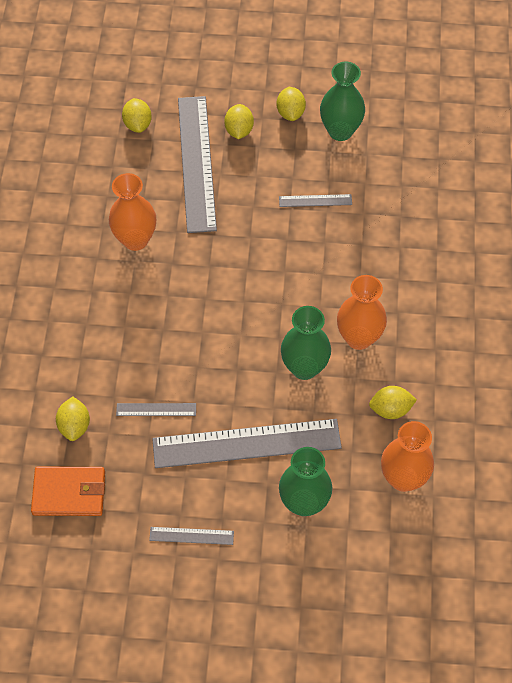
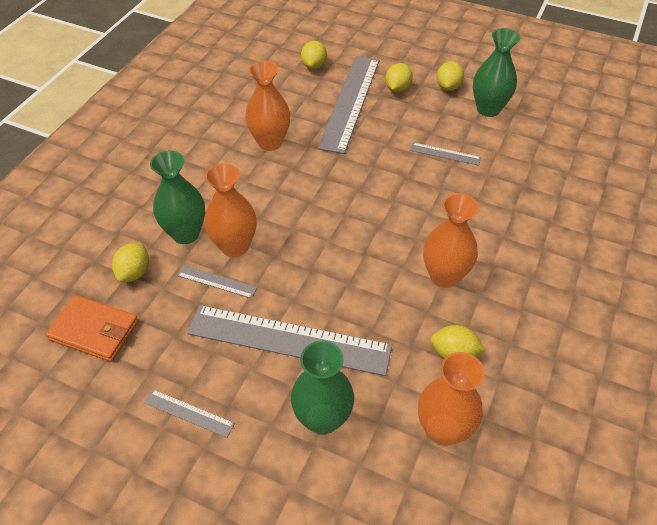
camera: 20 degrees right, 10 degrees down
(156, 368) = (235, 246): none -> orange vase
(304, 367) = (378, 287): green vase -> green vase (186, 234)

